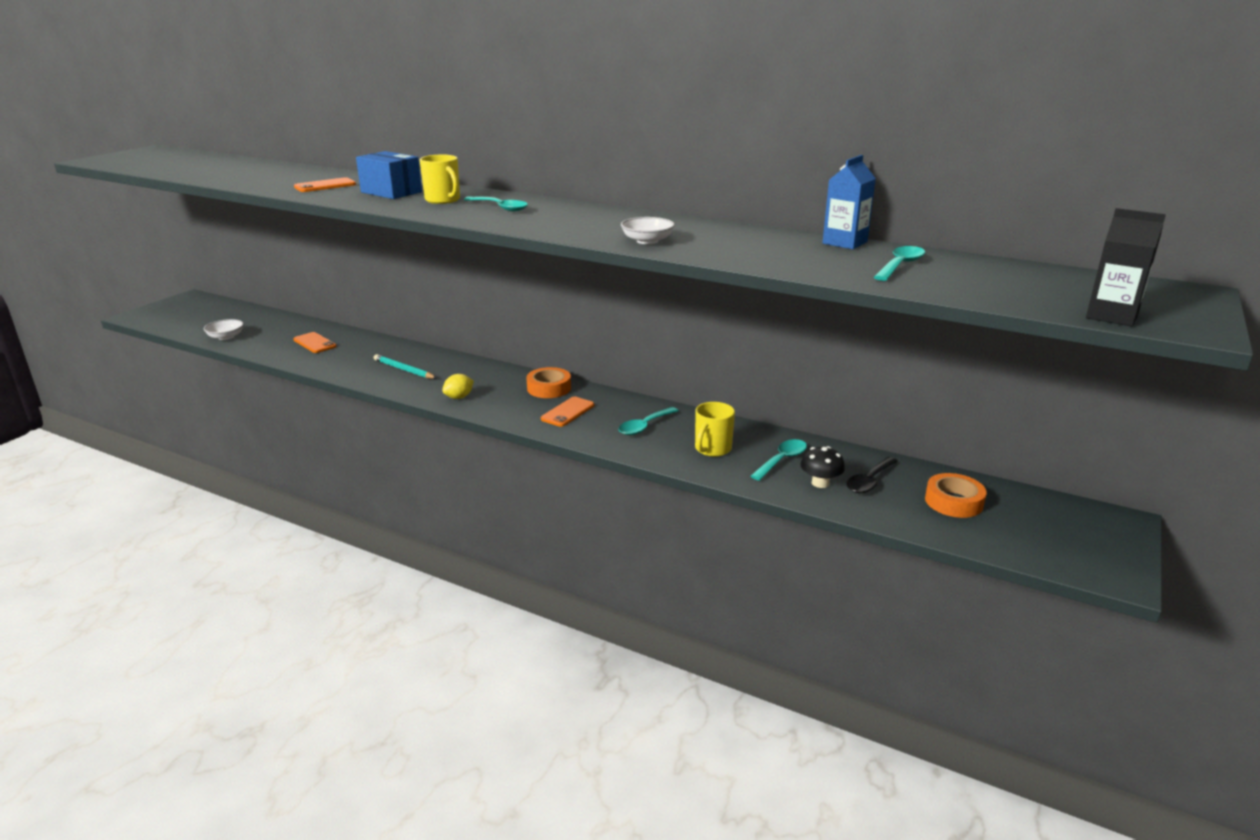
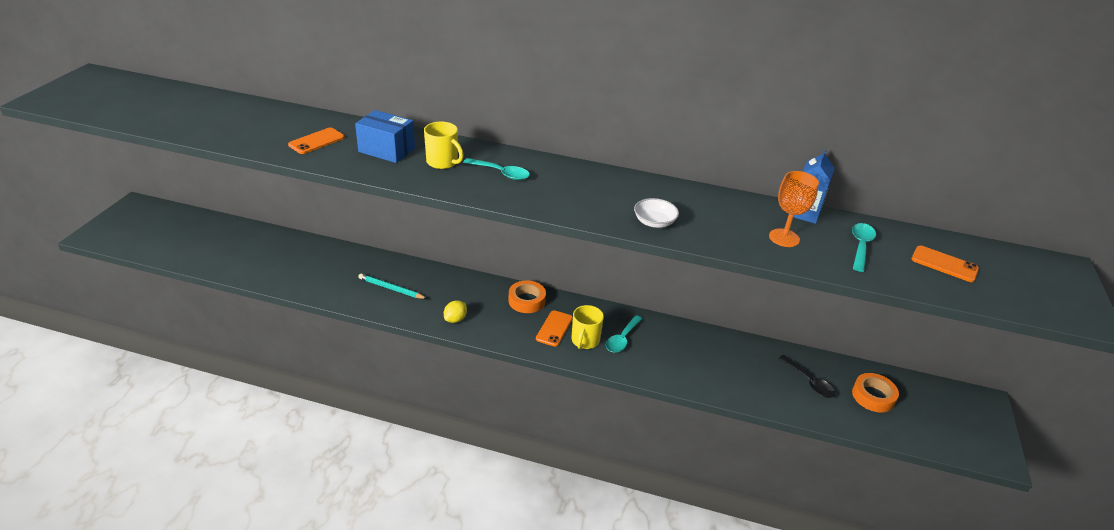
camera: 15 degrees left, 10 degrees up
(226, 337) = (201, 258): white bowl -> none
(315, 343) = (292, 260): orange phone -> orange phone (944, 264)
(712, 449) = (684, 359): yellow mug -> yellow mug (585, 341)
(782, 460) = (739, 366): turquoise spoon -> none
(802, 256) = (784, 238): none -> orange goblet
(820, 483) = (775, 388): black mushroom -> none
(869, 481) = (809, 382): black spoon -> black spoon turned 60 degrees counterclockwise
(1112, 316) = (1030, 306): black carton -> none

